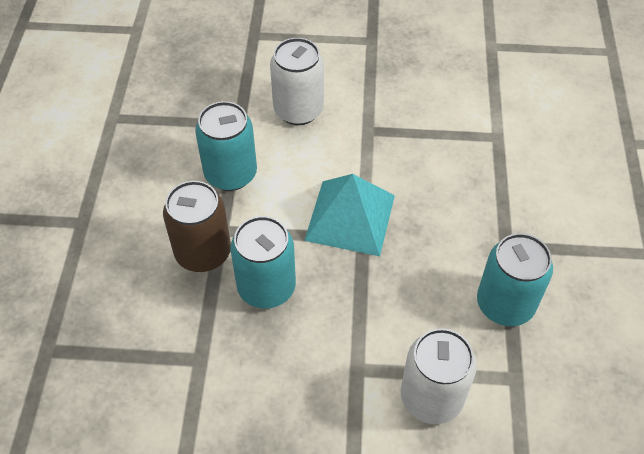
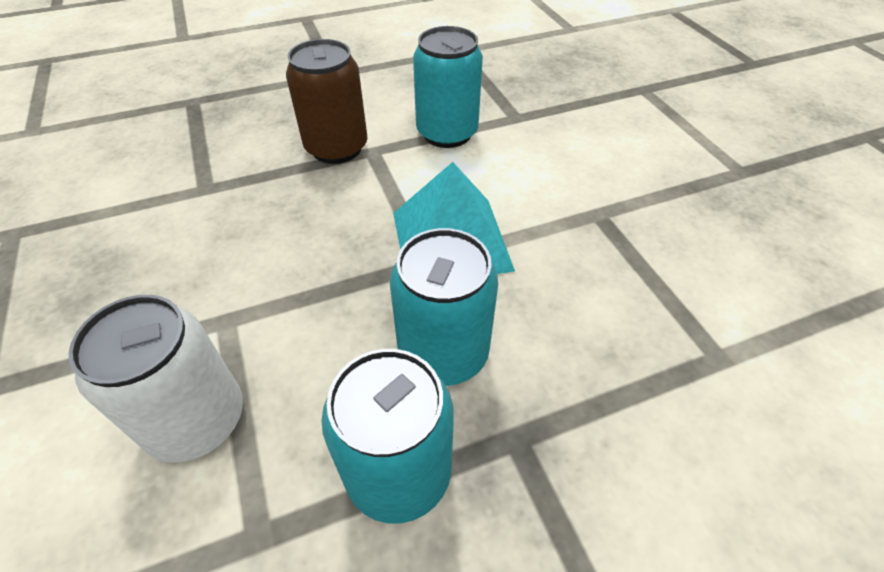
camera: 65 degrees right, 5 degrees down
(266, 287) = (313, 205): turquoise can -> turquoise can (443, 353)
(298, 110) = (573, 150): white can -> none

